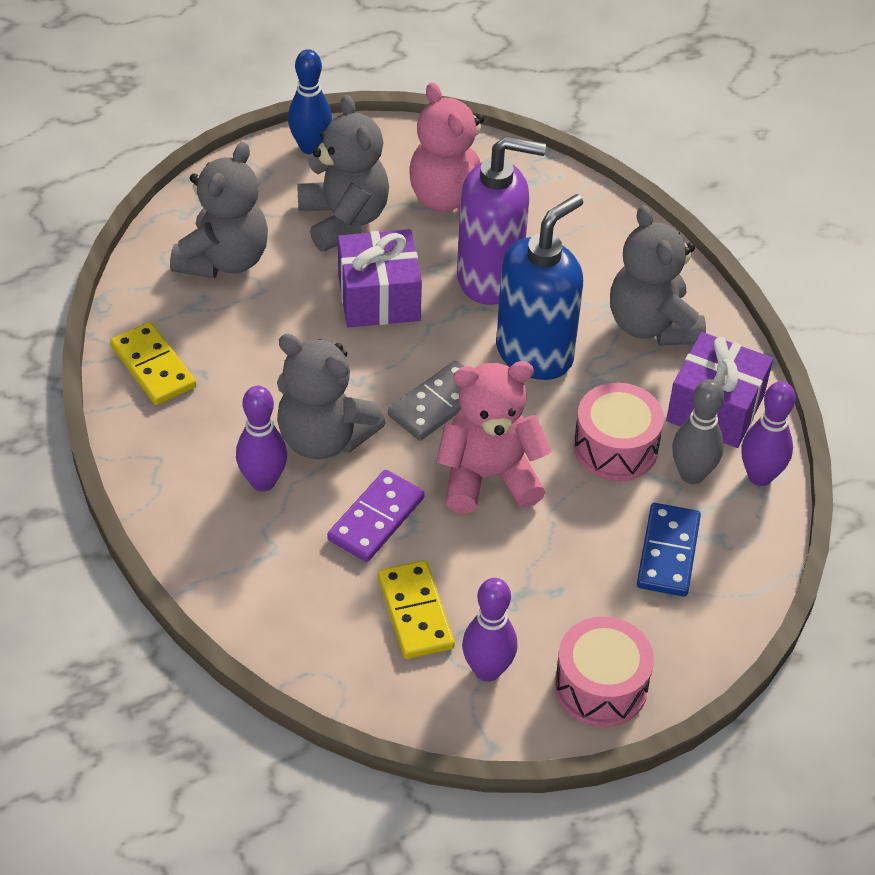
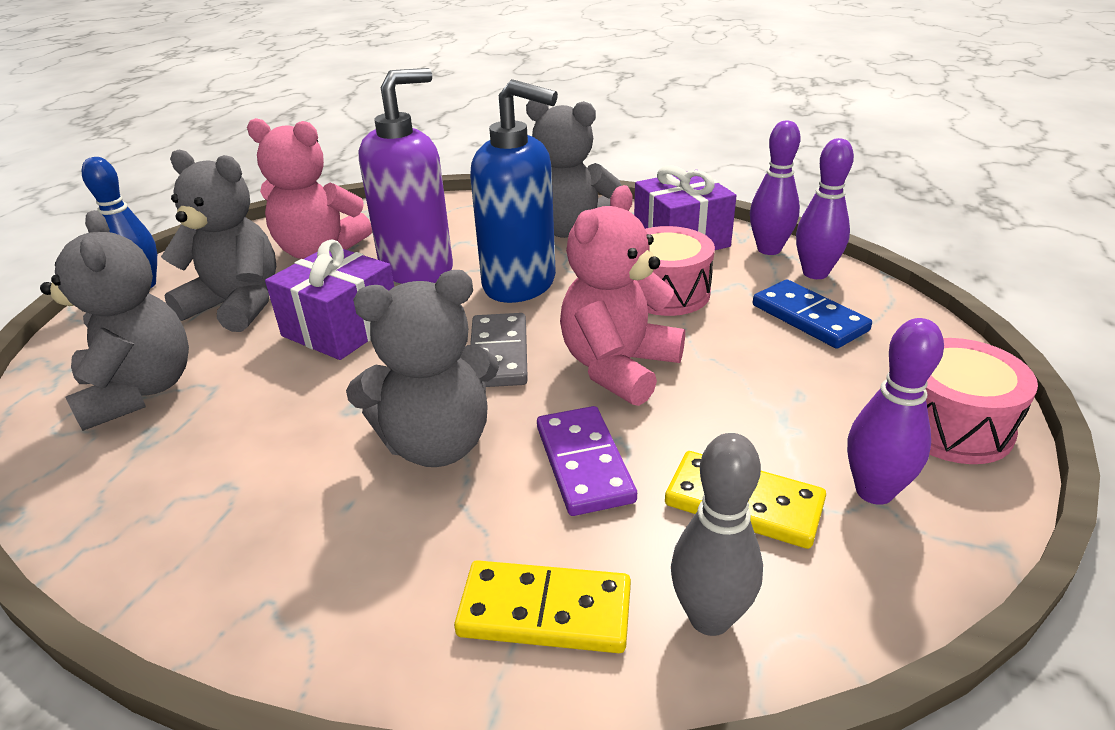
camera: 45 degrees left, 15 degrees down
(153, 367) = (151, 523): yellow domino -> yellow domino (545, 611)
(263, 481) = (427, 524): purple bowling pin -> purple bowling pin (815, 273)
(535, 353) = (520, 284): blue soap dispenser -> blue soap dispenser turned 120 degrees clockwise
(692, 474) = (735, 273): grey bowling pin -> grey bowling pin (709, 617)

